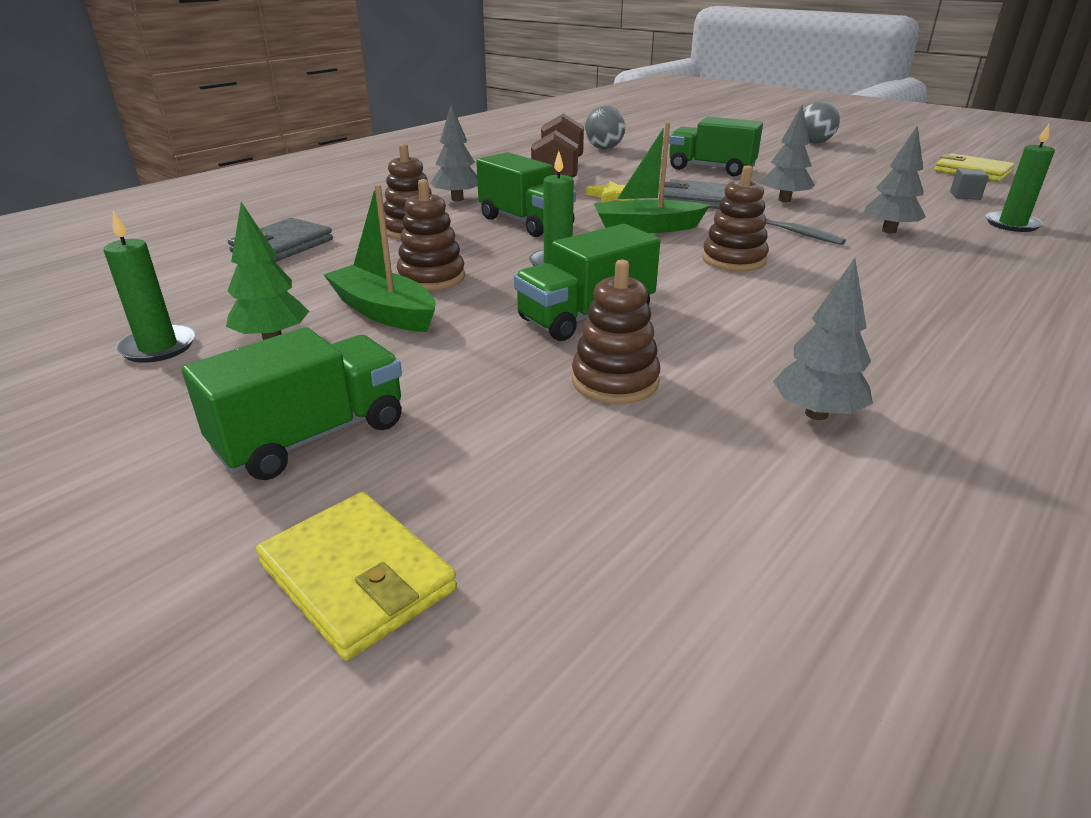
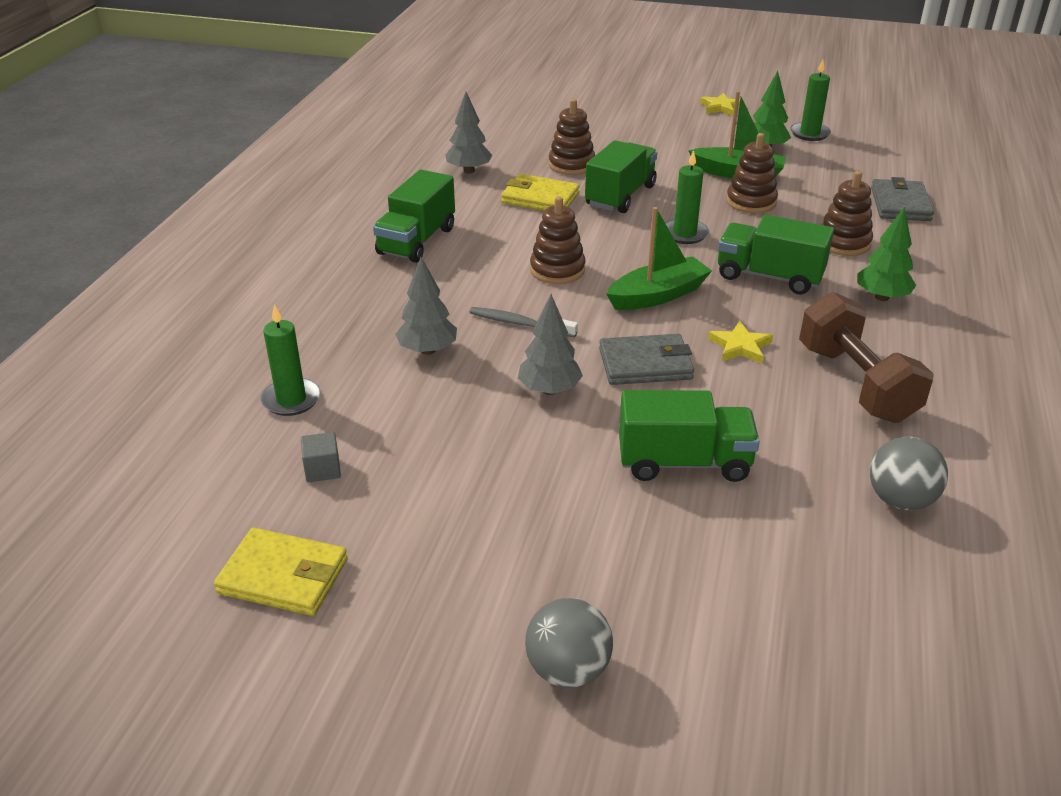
camera: 155 degrees right, 5 degrees up
(161, 447) = (721, 107): none -> yellow star
(312, 437) = (672, 121): green truck -> green truck (417, 241)
(358, 577) = (599, 98): yellow wallet -> yellow wallet (540, 198)
(457, 199) = (882, 297): grey tree -> green tree

